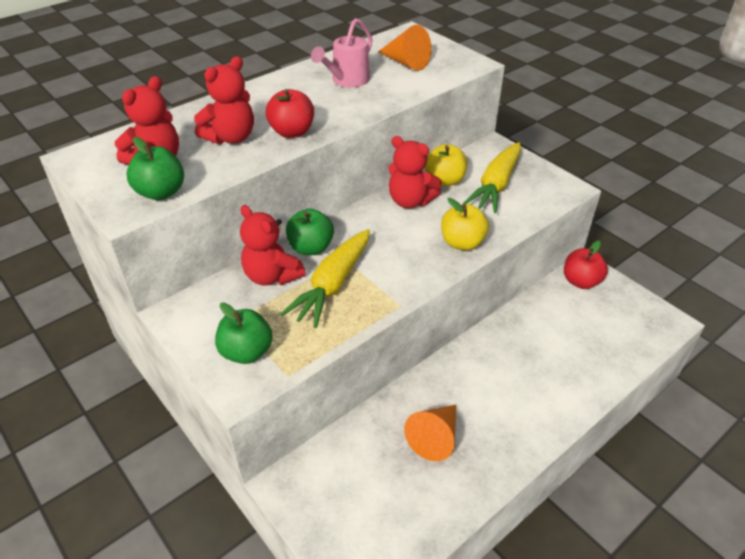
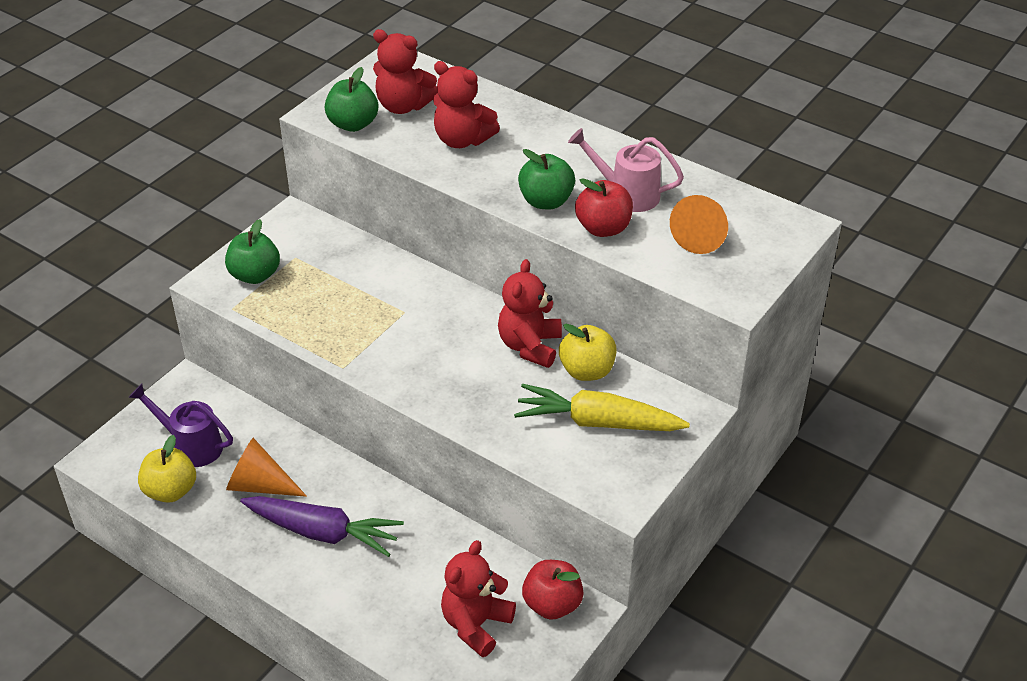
camera: 75 degrees right, 0 degrees up
(272, 276) = (362, 265): red teddy bear -> red teddy bear (476, 624)
(292, 132) = (490, 178): red apple -> red apple (603, 228)
(311, 248) = (414, 282): green apple -> green apple (546, 201)
(332, 285) = (361, 311): yellow carrot -> none
(370, 489) = (191, 445): none -> purple watering can
(462, 243) = (464, 403): yellow apple -> yellow apple (171, 491)
(498, 398) = (323, 532): none -> purple carrot

